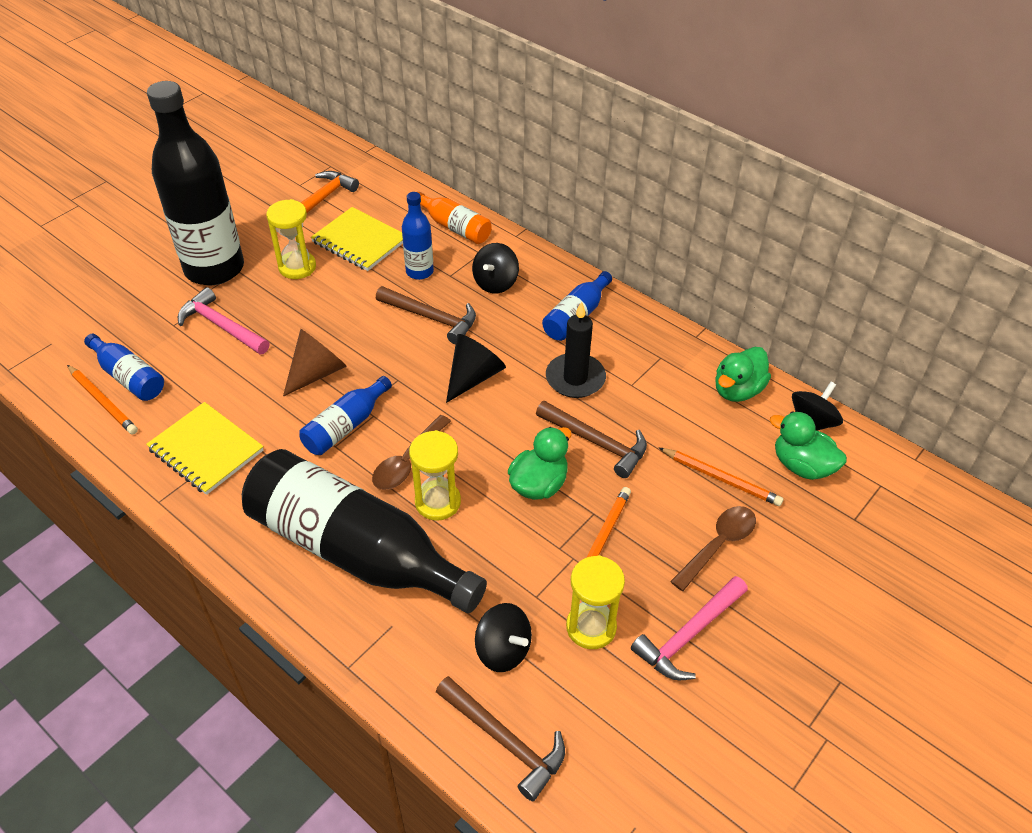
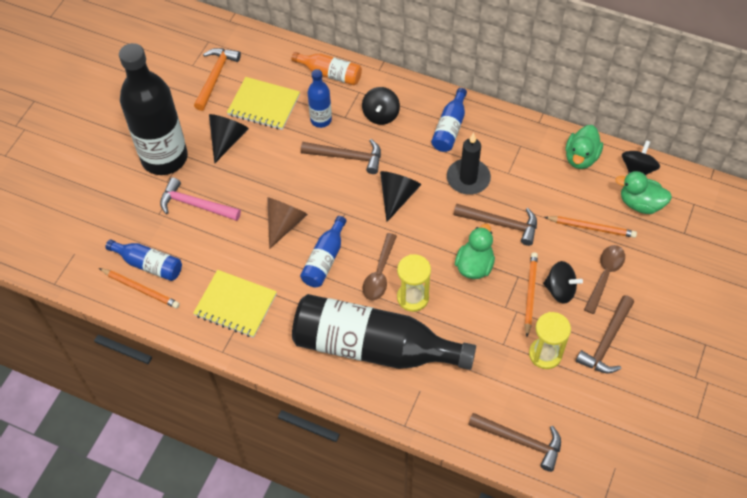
camera: 15 degrees left, 10 degrees up
(297, 267) = (227, 140): yellow hourglass -> black cone
(503, 650) = (496, 385): black spinning top -> black spinning top (560, 290)
(688, 635) = (606, 341): pink hammer -> brown hammer

